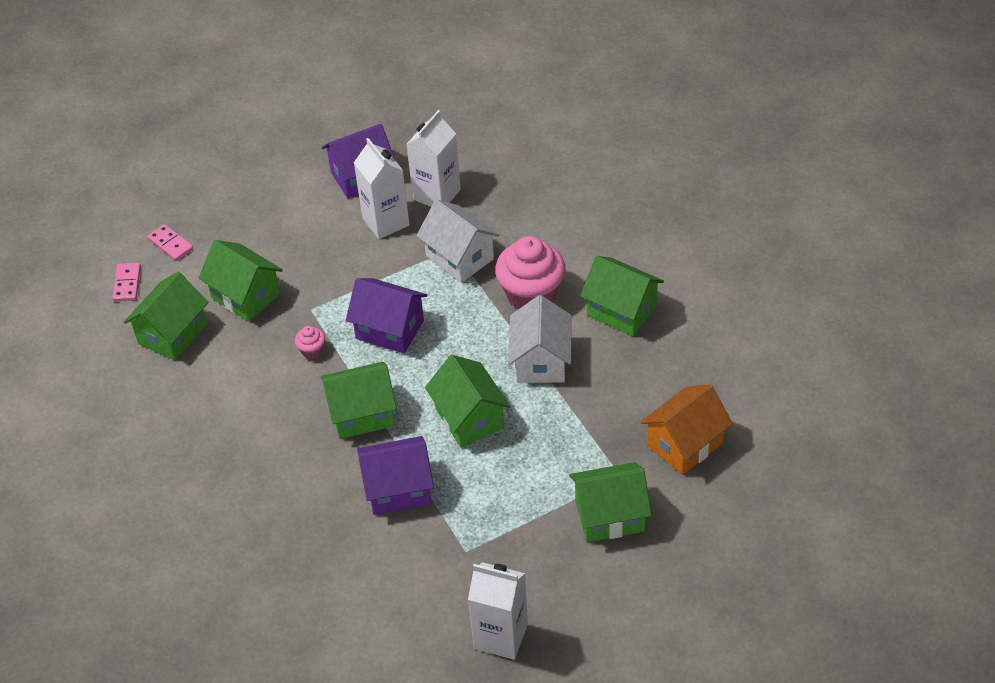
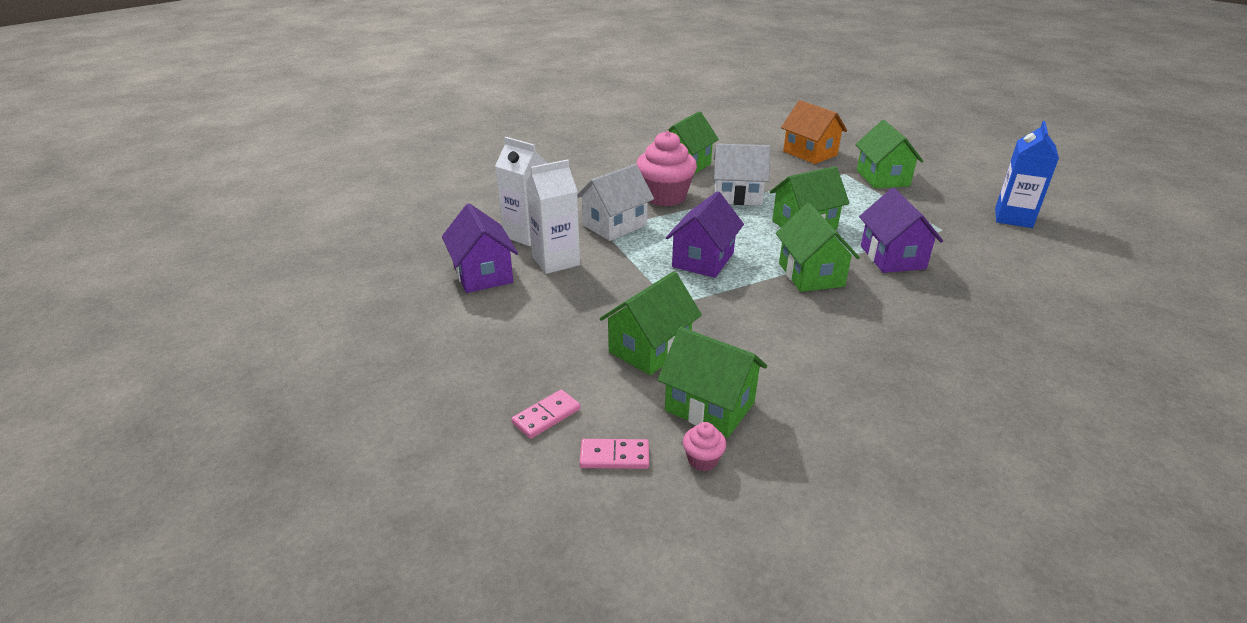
camera: 90 degrees left, 15 degrees down
(312, 350) = (732, 303): pink cupcake -> pink cupcake (702, 460)
(501, 636) = (1013, 218): white carton -> blue carton

